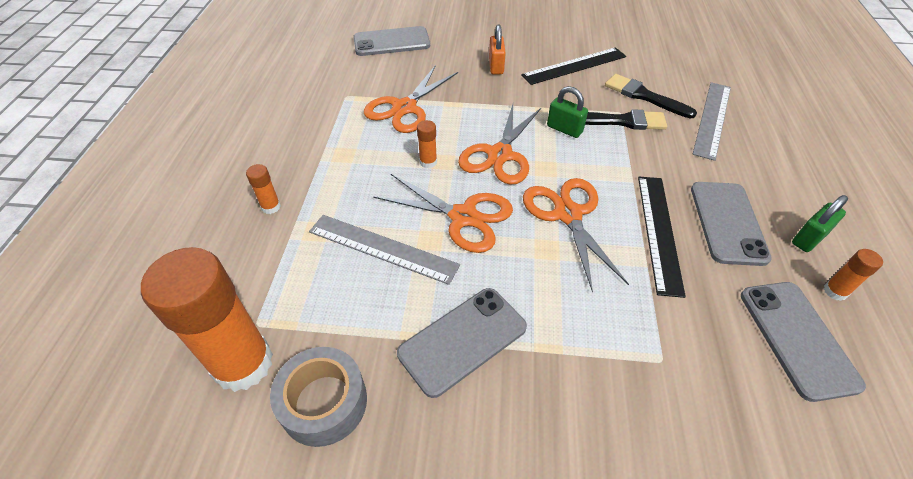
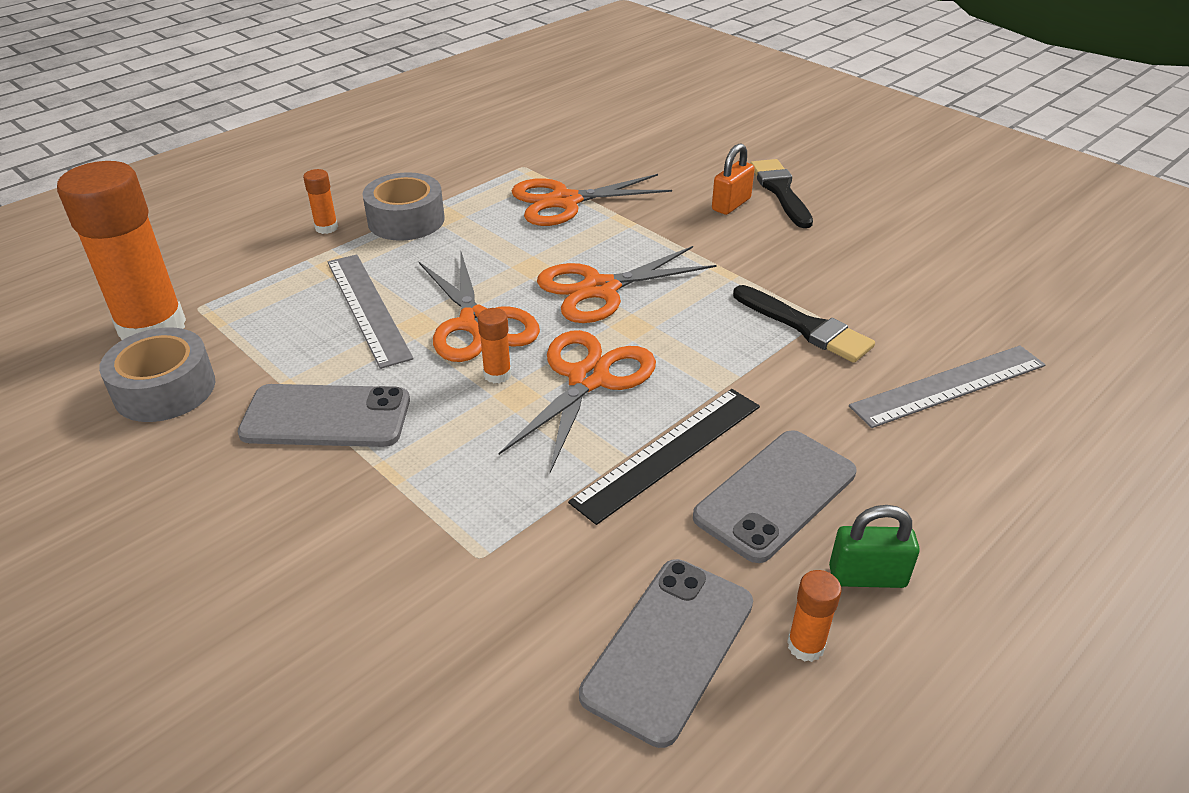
camera: 40 degrees right, 10 degrees down
(321, 171) = (406, 220): none -> grey tape
(391, 42) = (644, 134): grey phone -> none
(428, 162) = (515, 260): orange glue stick -> orange glue stick (497, 374)
(564, 129) = (716, 301): green padlock -> none
(574, 66) = (837, 244): black ruler -> none
(644, 96) = (885, 316): black brush -> black brush (780, 191)

